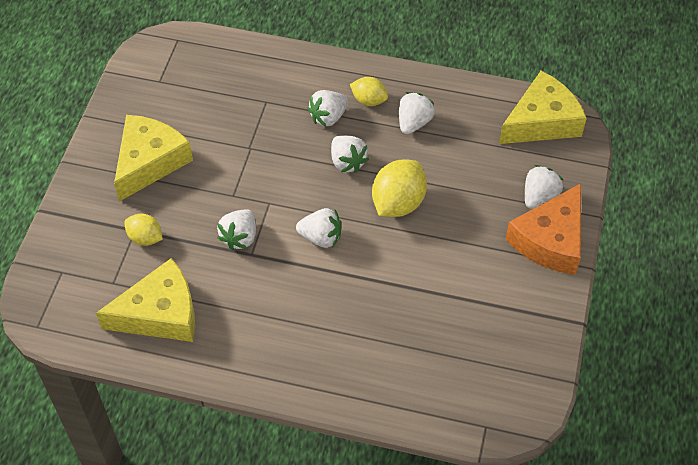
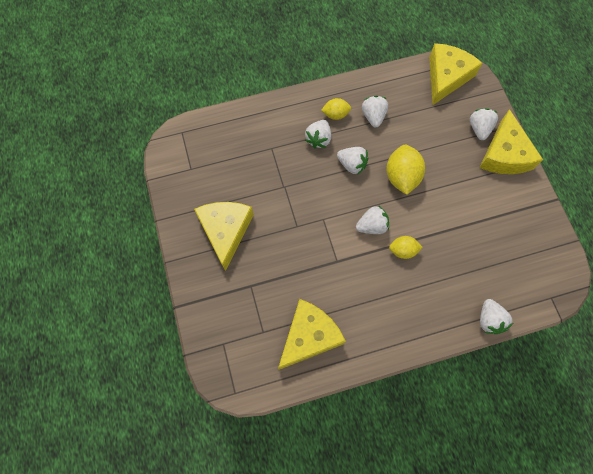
camera: 30 degrees left, 15 degrees up
(145, 238) = (261, 288): yellow lemon -> yellow lemon (403, 250)
(240, 237) = (322, 254): white strawberry -> white strawberry (489, 320)
(550, 240) = (504, 154): orange cheese -> yellow cheese

